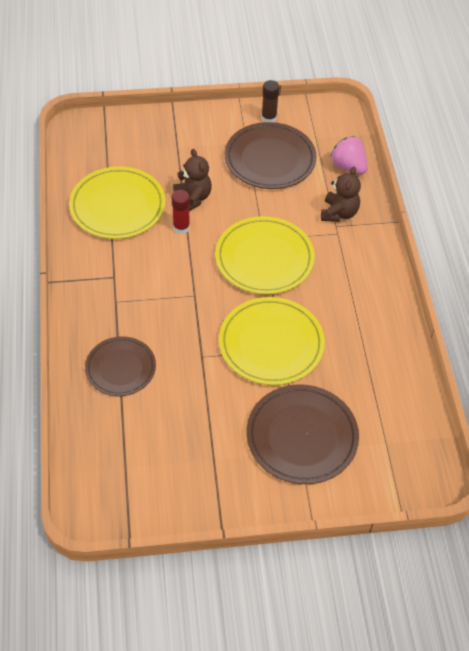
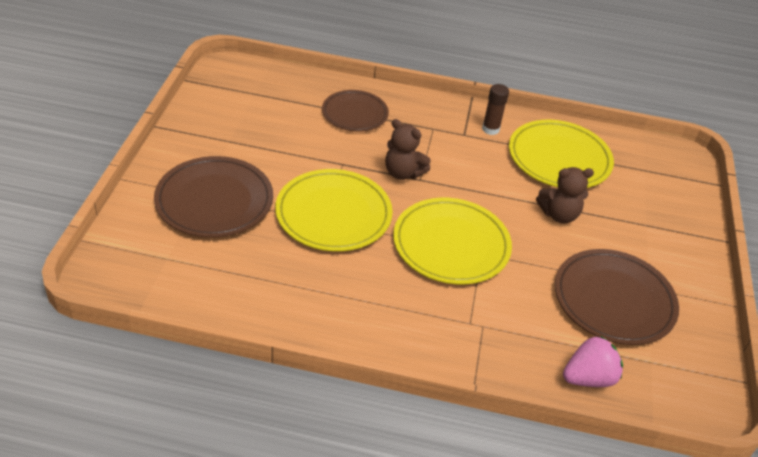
camera: 105 degrees right, 10 degrees down
(181, 227) = (516, 194): red glue stick -> none
(269, 118) = (694, 324): brown glue stick -> brown glue stick (490, 129)
(339, 213) = (503, 336): brown teddy bear -> brown teddy bear (403, 173)

